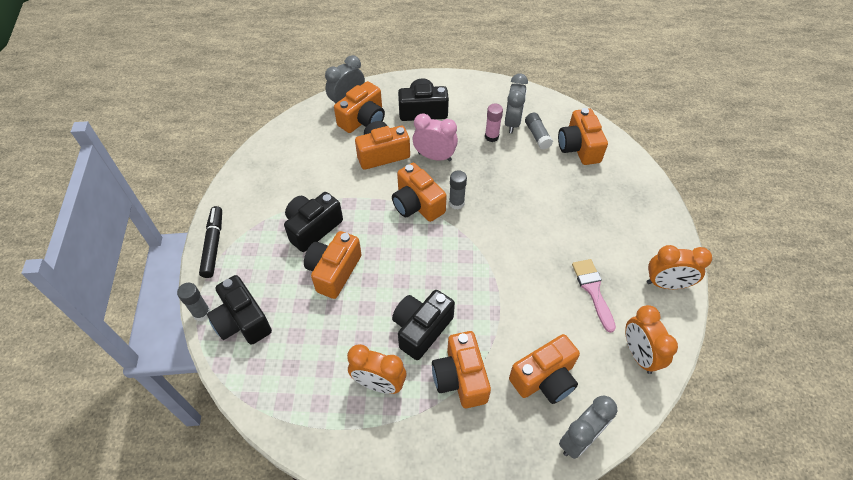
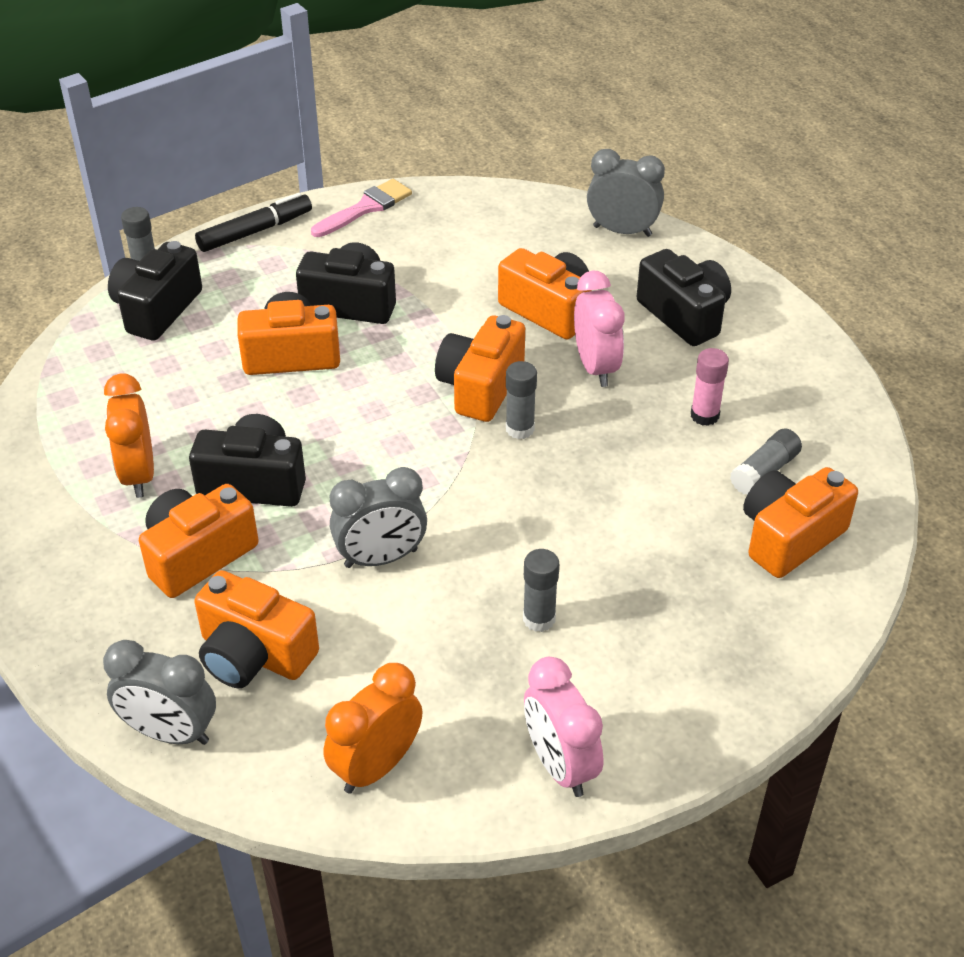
camera: 60 degrees right, 10 degrees down
(363, 120) = (601, 262): orange camera -> none
(512, 122) = (765, 429): grey clock -> grey clock (381, 558)
(580, 252) = (539, 619): none -> grey glue stick
(593, 290) = (469, 662): pink brush -> pink brush (366, 208)
(666, 284) = (560, 765): orange clock -> pink clock

